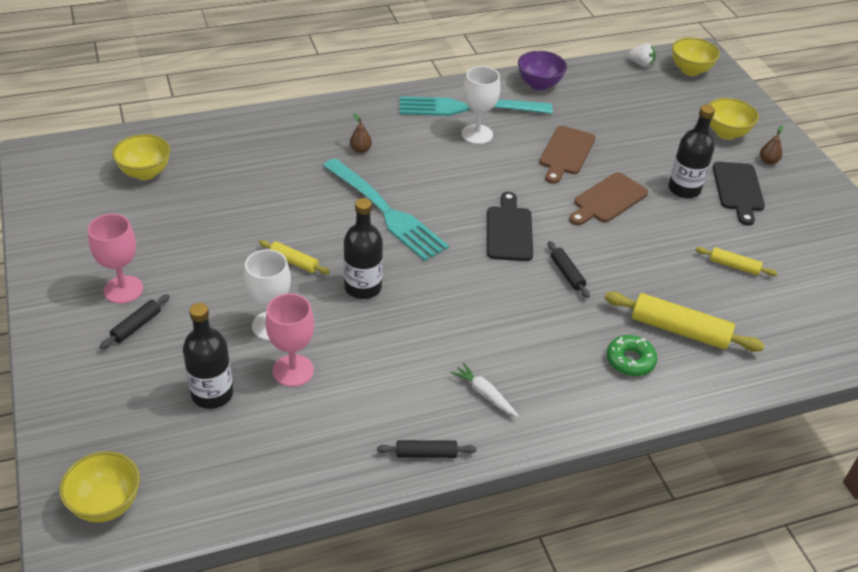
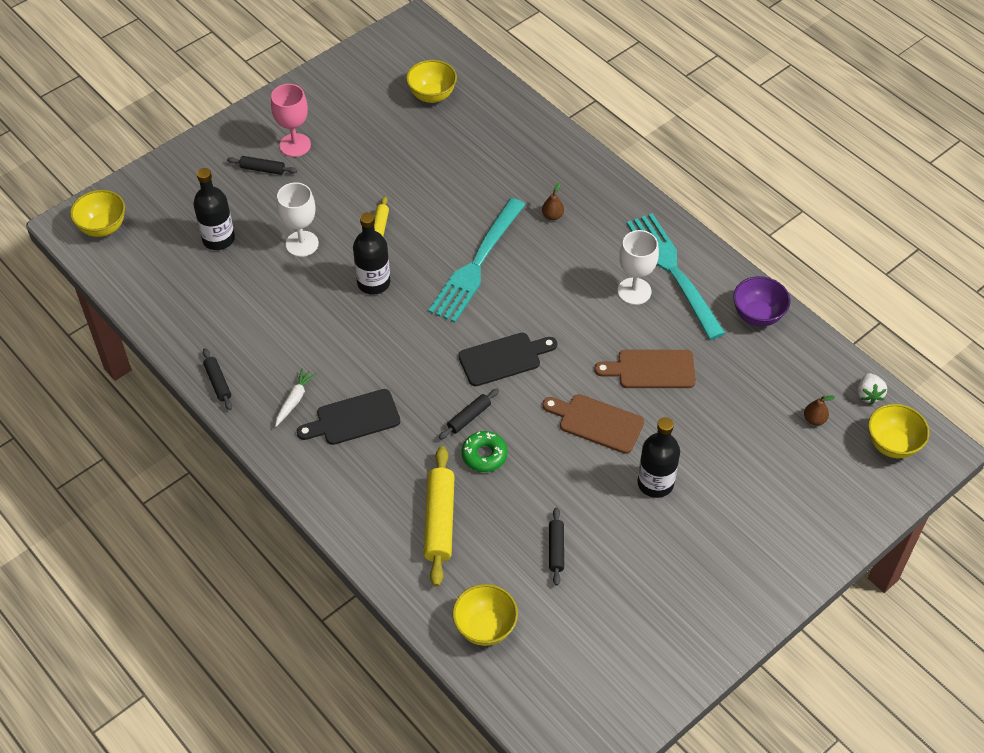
camera: 70 degrees right, 10 degrees up
(293, 370) = (262, 275): pink goblet -> none
(630, 360) = (381, 491): green donut -> green donut (484, 455)
(726, 133) = (785, 503): yellow bowl -> yellow bowl (485, 627)
(734, 266) = (556, 549): yellow rolling pin -> black rolling pin
(738, 189) = (686, 532): black cutting board -> black cutting board (354, 419)
(768, 161) = (758, 552): brown pear -> brown pear (814, 419)

